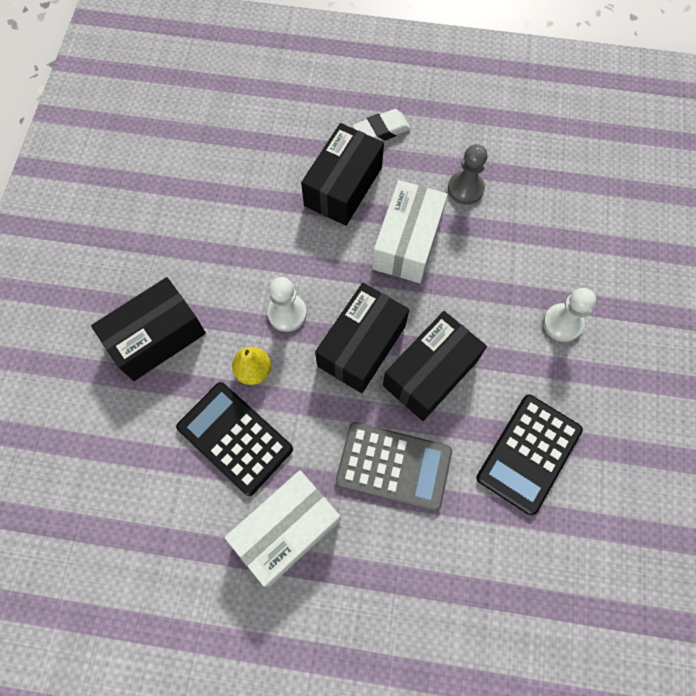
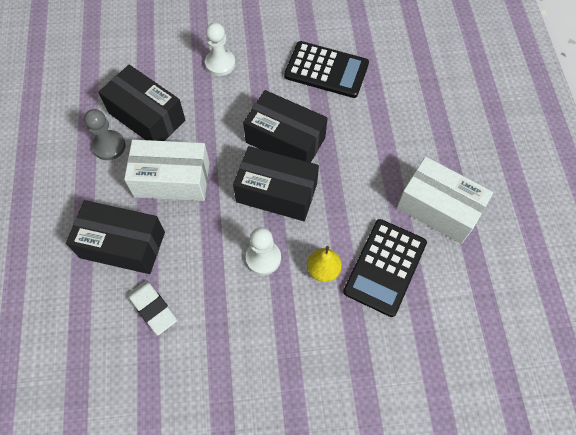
camera: 105 degrees left, 5 degrees down
(156, 337) = (318, 366): black box -> black box (147, 116)
(381, 130) = (53, 226): white eraser -> white eraser (153, 308)
(394, 466) = (365, 149): grey calculator -> none

